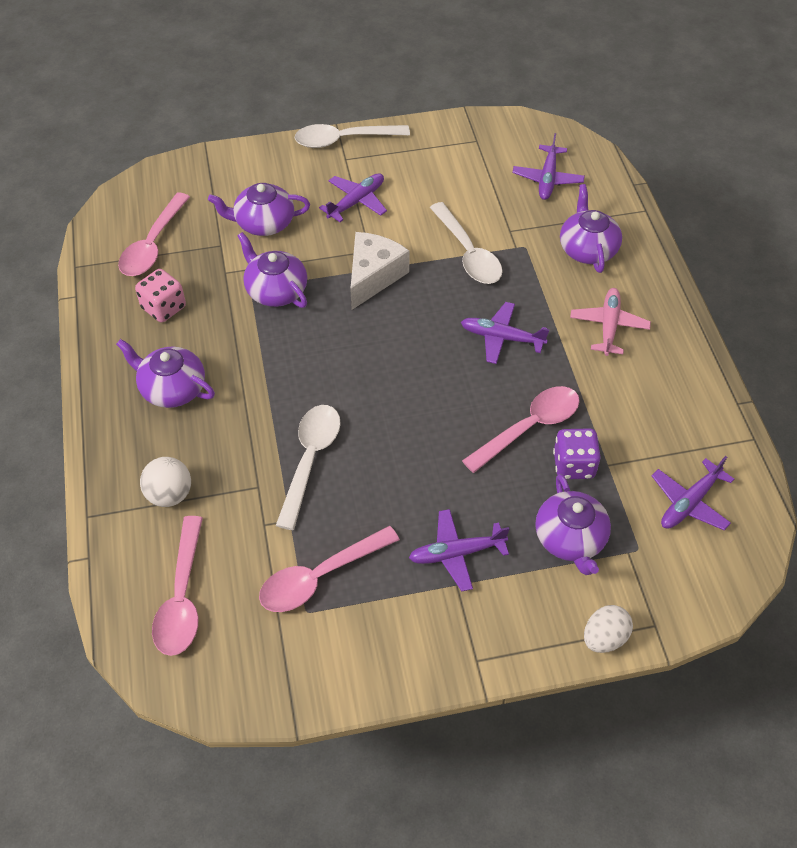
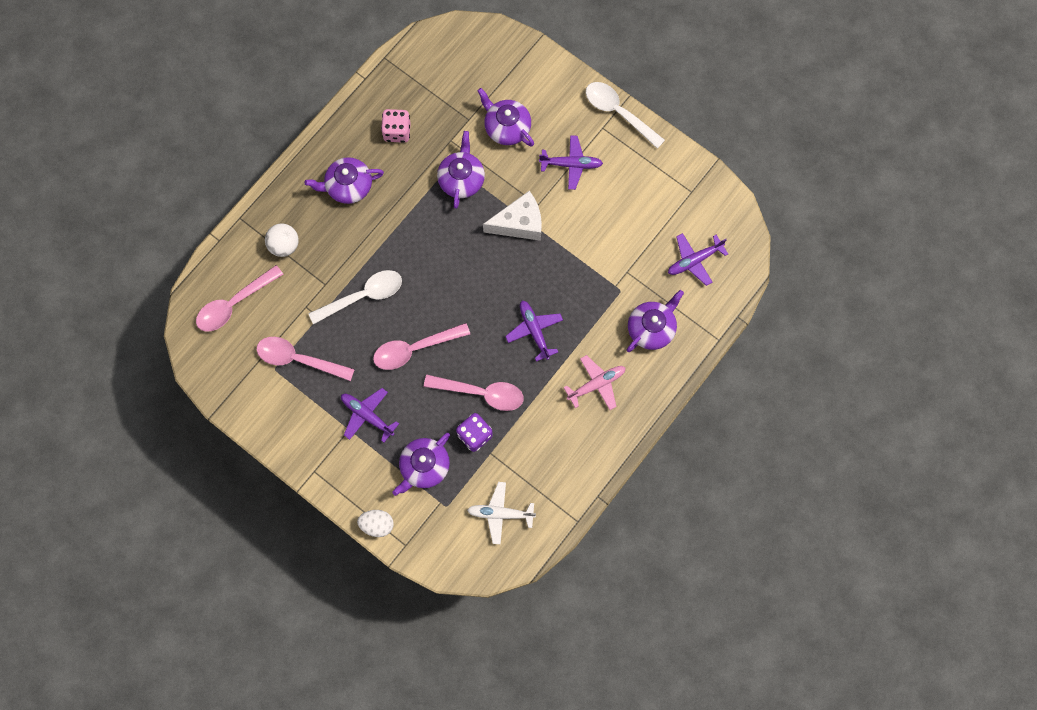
camera: 50 degrees right, 20 degrees up
(153, 245) = (436, 83): pink spoon -> pink spoon (414, 349)
(172, 388) = (348, 186): purple teapot -> purple teapot turned 90 degrees counterclockwise
(468, 253) = (585, 262): white spoon -> none
(689, 502) = (500, 514): purple plane -> white plane

